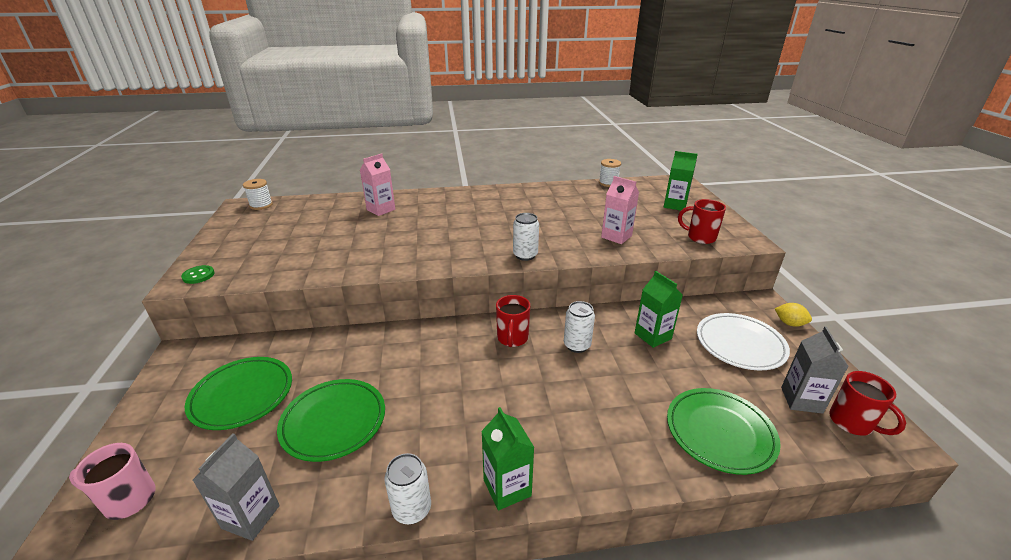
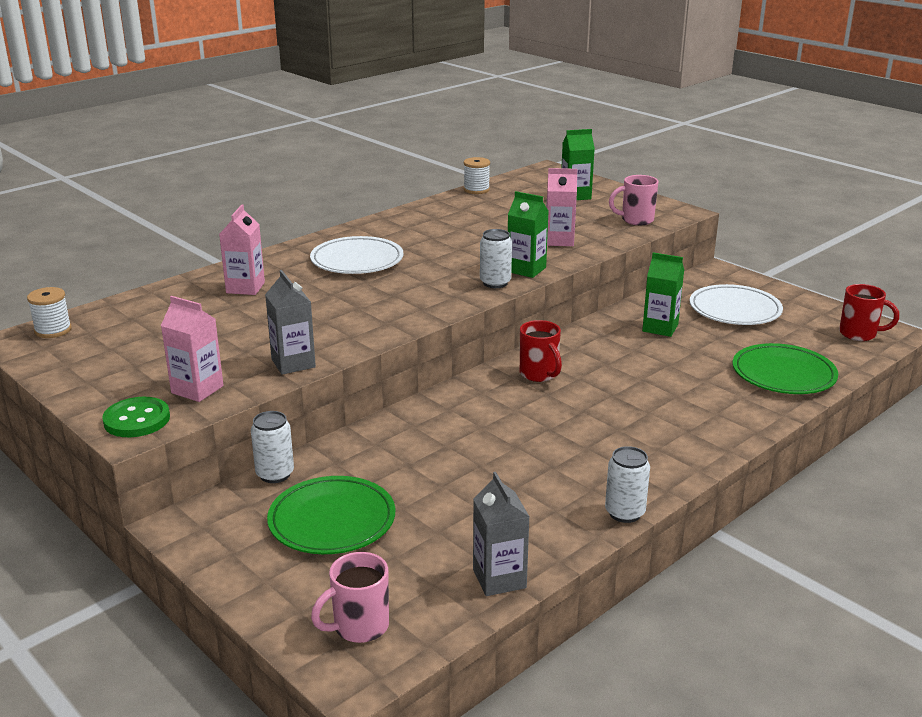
camera: 35 degrees left, 5 degrees down
(198, 275) = (137, 420): green button -> green button, size x1.52
(254, 268) = (197, 389): none -> pink carton
(334, 422) = (466, 496): green plate -> none
(465, 211) = (357, 260): none -> white plate
(507, 488) = (677, 469): green carton -> green carton (526, 270)
(577, 345) = (605, 358): white can -> white can (275, 474)
(700, 237) = (636, 220): red mug -> pink mug
(789, 323) = (755, 281): yellow lemon -> none
(801, 400) = (815, 332): grey carton -> grey carton (293, 363)

